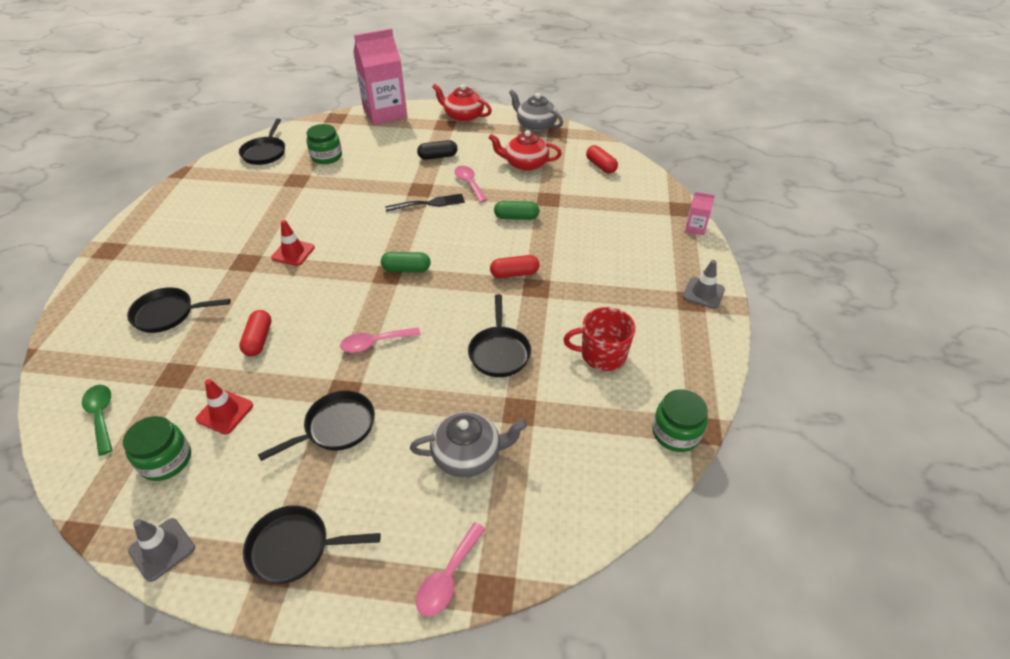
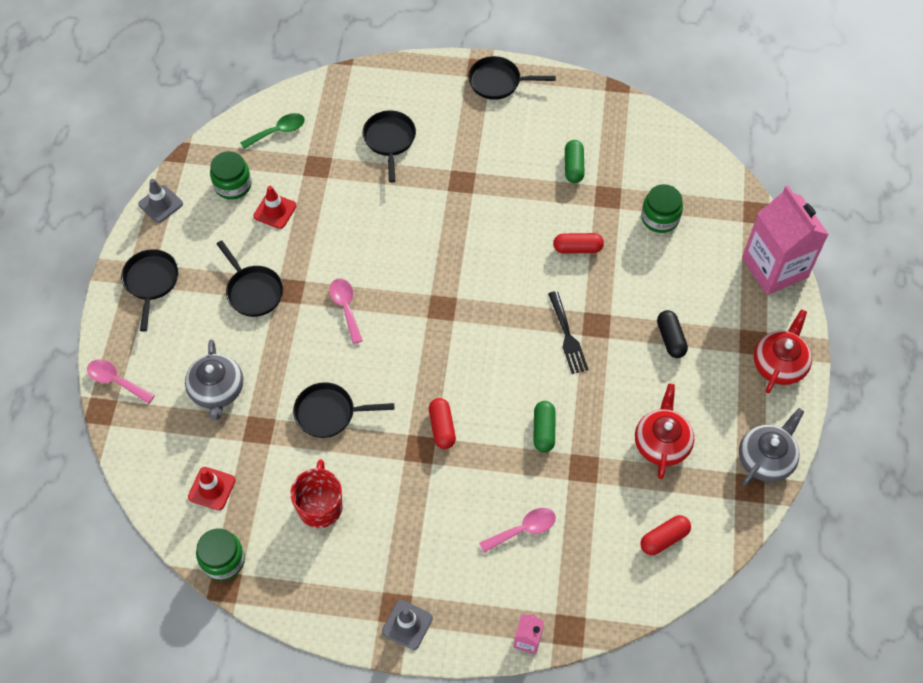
camera: 90 degrees right, 15 degrees up
(259, 340) = (354, 216): red capsule -> red capsule (577, 248)
(265, 152) = (663, 154): black pan -> black pan (498, 82)
(293, 252) = (476, 219): red traffic cone -> red traffic cone (212, 488)
(406, 269) = (450, 324): green capsule -> green capsule (573, 167)
(469, 183) = (612, 377): pink spoon -> pink spoon (523, 529)

